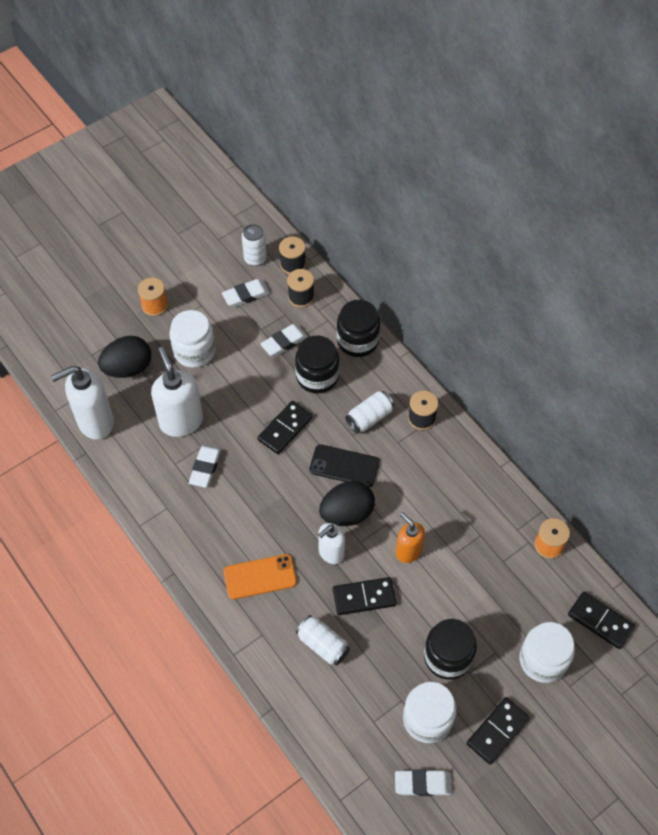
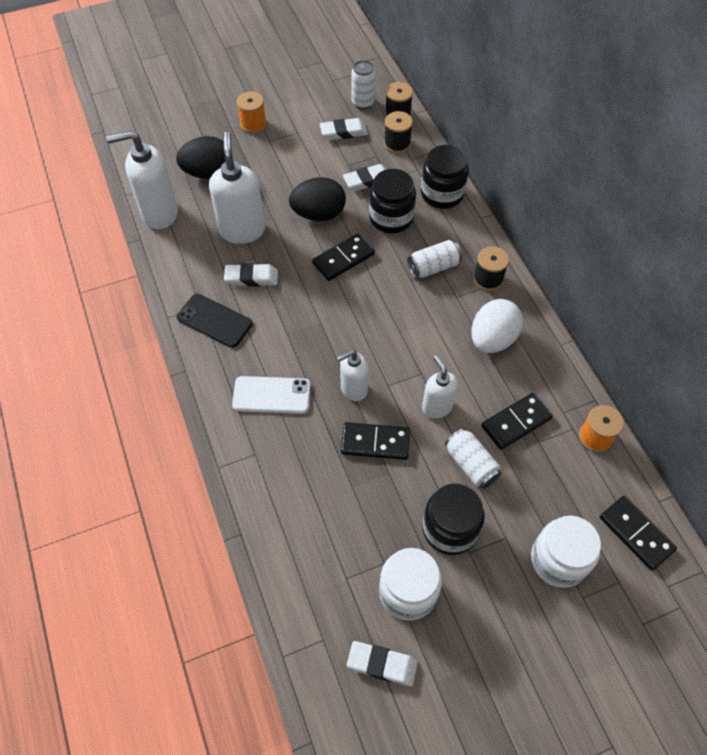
camera: 15 degrees right, 0 degrees up
(194, 351) = (277, 171): white jar -> none
(205, 468) = (251, 278): white eraser -> white eraser turned 60 degrees clockwise
(260, 577) = (271, 395): orange phone -> white phone
(323, 645) = (316, 481): white can -> white can (471, 464)
(344, 466) = (393, 307): black phone -> black phone (214, 321)
(347, 513) = (382, 354): black egg -> black egg (318, 214)
(408, 551) = (437, 407): orange soap dispenser -> white soap dispenser
(440, 476) = (492, 339): none -> white egg
(497, 731) = (485, 627): black domino -> black domino (516, 422)

